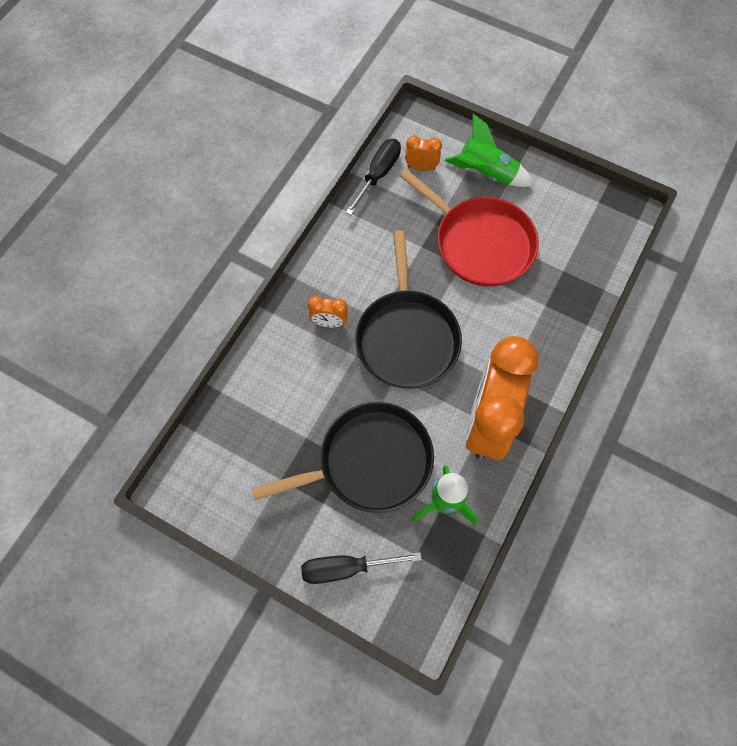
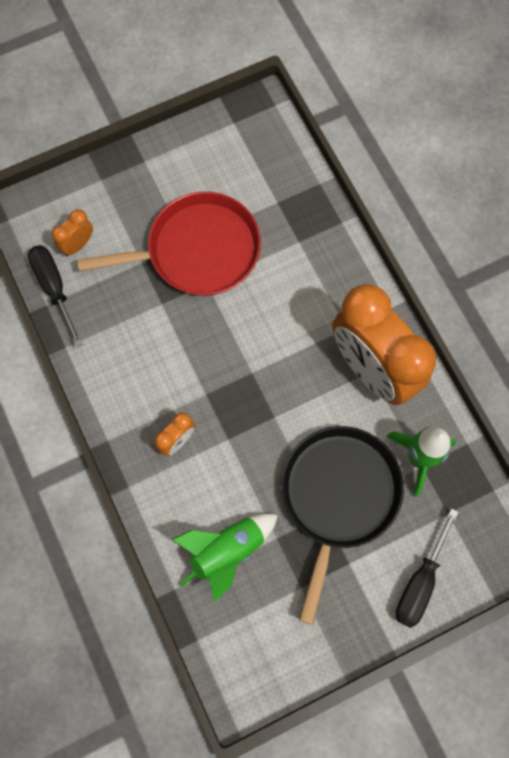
camera: 55 degrees left, 5 degrees up
(406, 337) = (243, 381): black pan -> none
(486, 174) = (131, 193): green rocket -> green rocket (227, 551)

